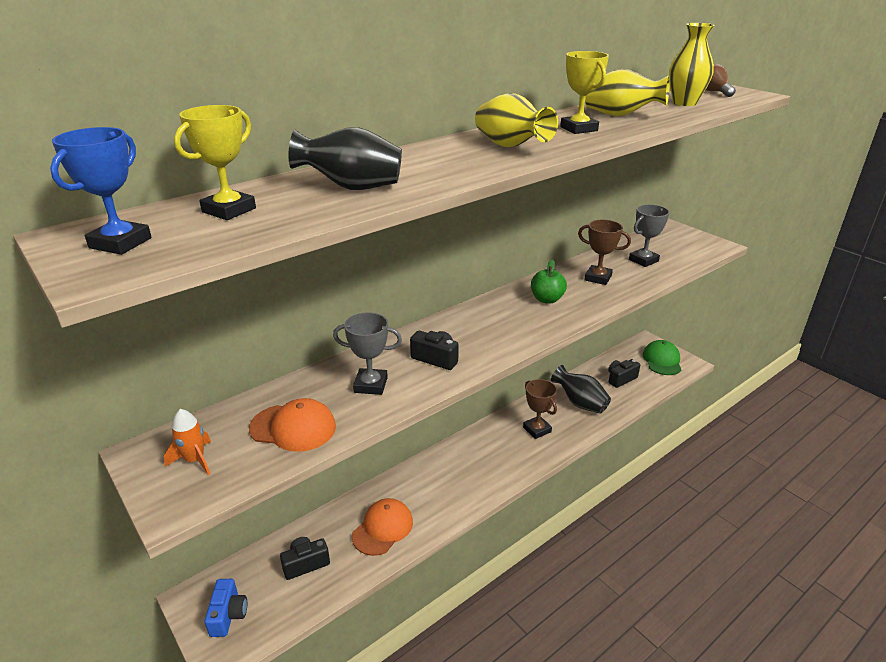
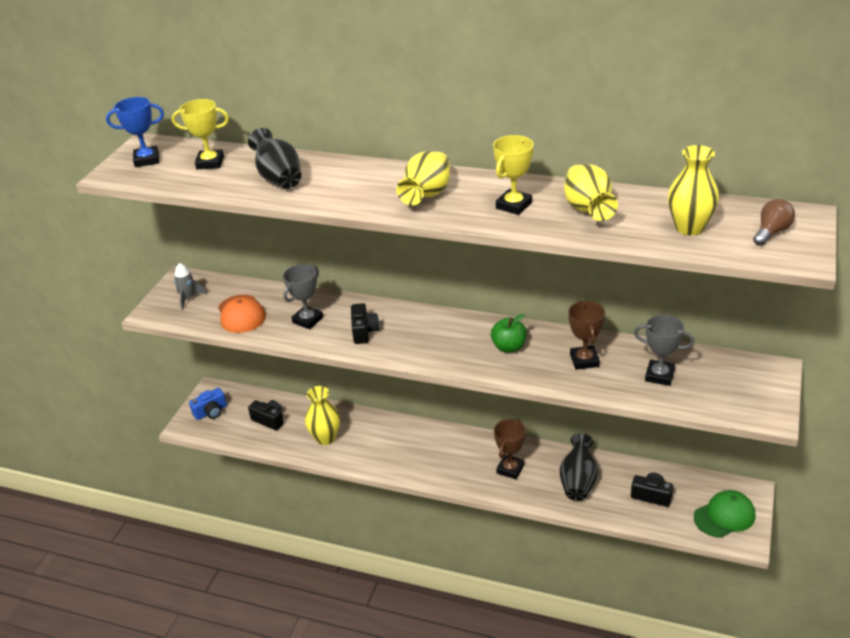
camera: 60 degrees right, 5 degrees up
(194, 460) = (188, 298): orange rocket -> grey rocket
(371, 385) = (307, 320): grey trophy -> grey trophy turned 60 degrees clockwise
(383, 528) = (325, 438): orange cap -> yellow vase

